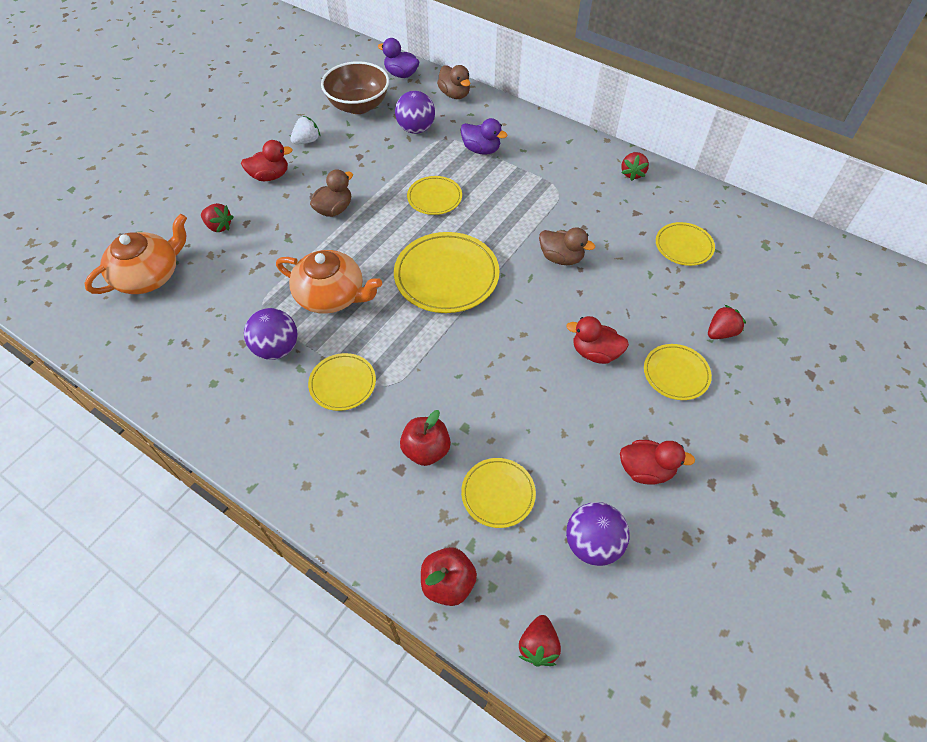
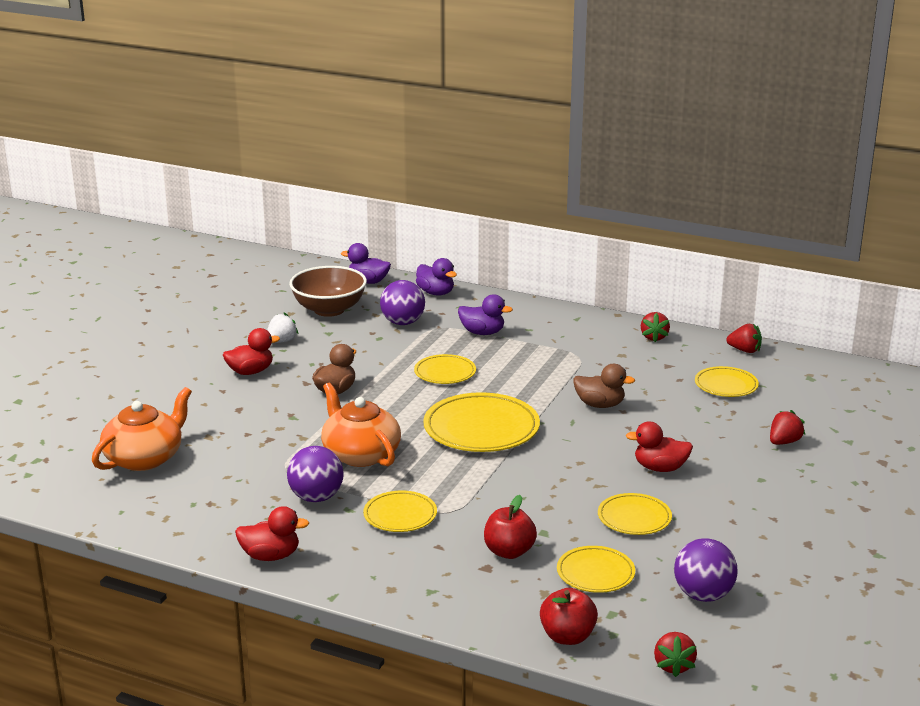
camera: 10 degrees left, 30 degrees down
(219, 226) = (209, 414): red strawberry -> red strawberry (744, 350)
(331, 295) = (360, 454): orange teapot -> orange teapot turned 135 degrees counterclockwise
(454, 94) = (436, 293): brown duck -> purple duck
(646, 470) = (739, 542): red duck -> red duck (271, 556)
(676, 374) = (748, 474): yellow plate -> yellow plate (634, 518)

